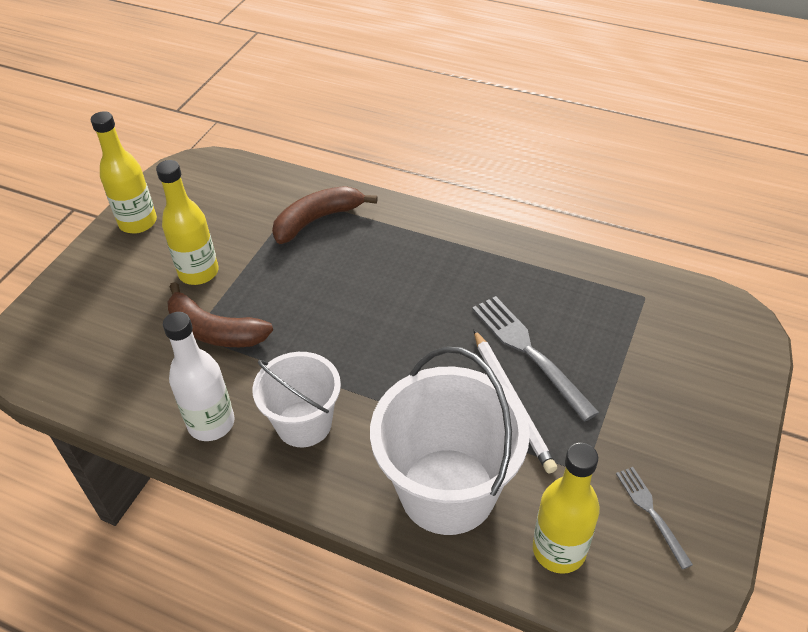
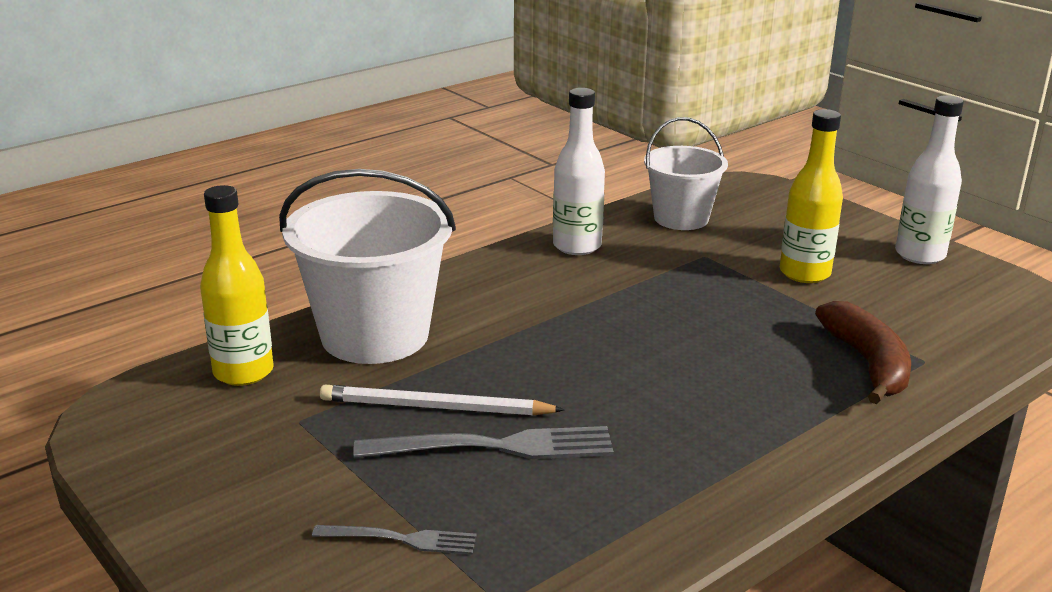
camera: 115 degrees right, 20 degrees down
(138, 222) = (920, 255): yellow bottle -> white bottle
(214, 331) = (701, 266): brown banana -> none
(304, 423) = (532, 286): white bucket -> white bucket (681, 218)
(650, 512) = (205, 442): grey fork -> grey fork (402, 539)

